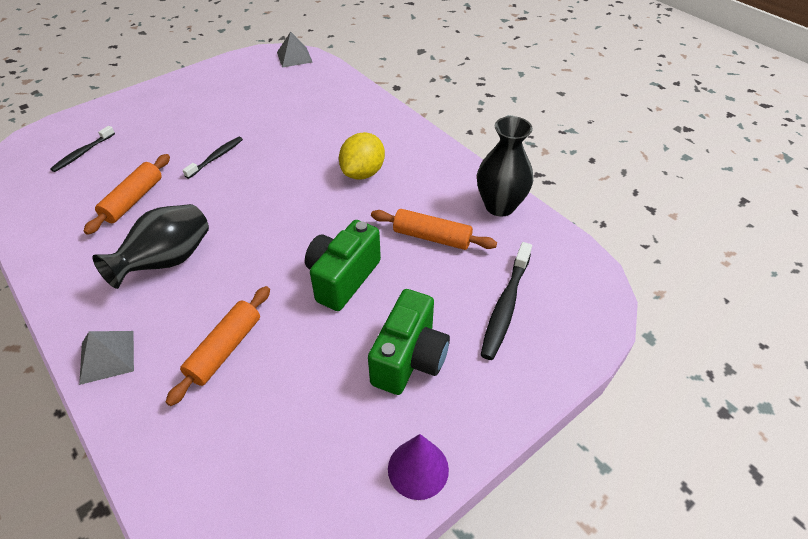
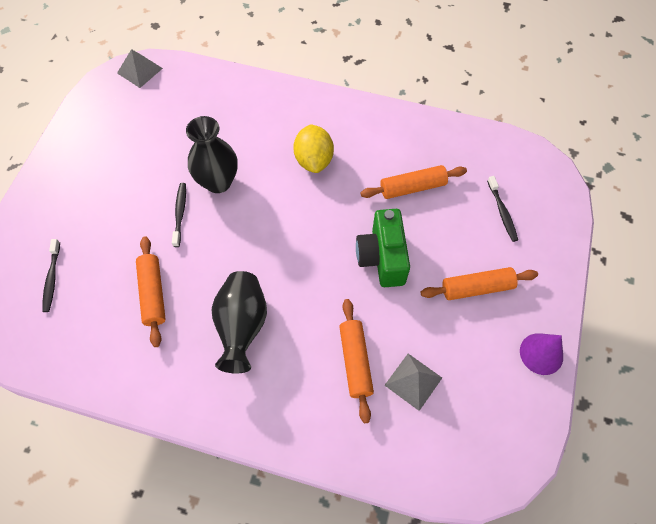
camera: 35 degrees left, 15 degrees up
(107, 356) = (279, 423): grey pyramid -> grey pyramid (413, 381)
(409, 358) = (477, 288): green camera -> orange rolling pin
(500, 206) = (435, 133): black vase -> black vase (218, 182)
(505, 306) = (502, 212): black toothbrush -> black toothbrush, size x0.65

